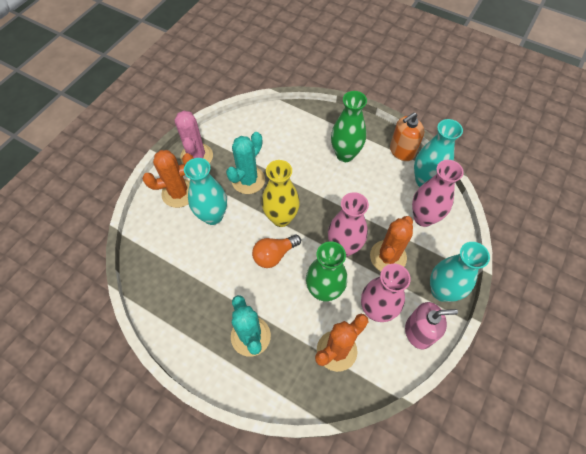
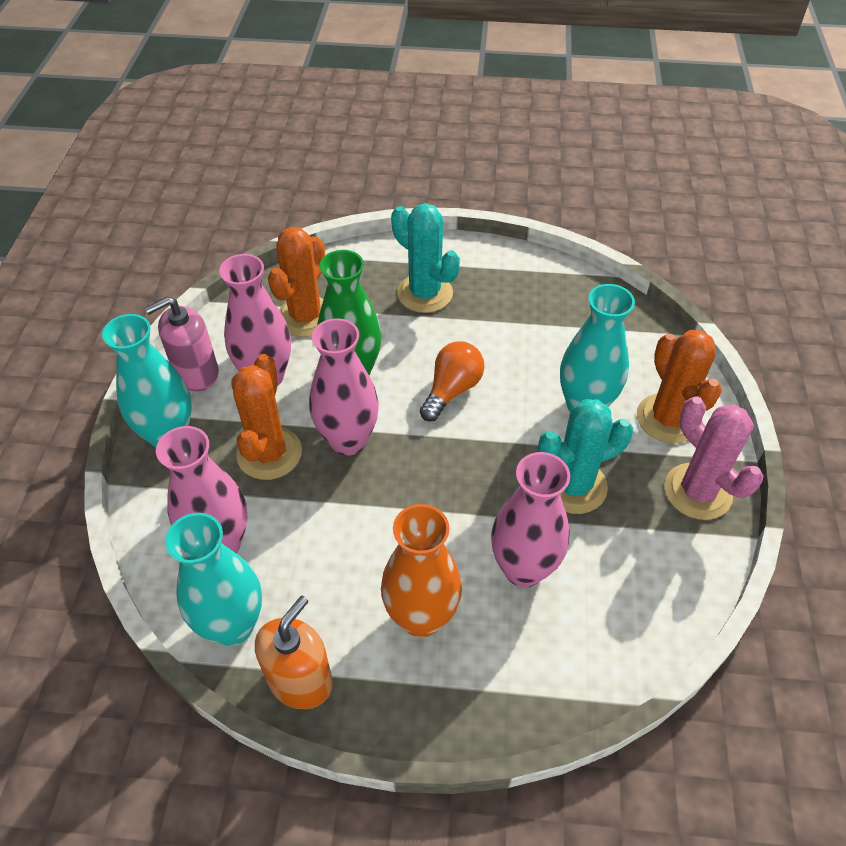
camera: 155 degrees right, 10 degrees down
(179, 193) = (668, 418): orange cactus -> orange cactus turned 60 degrees counterclockwise
(248, 180) = (573, 486): turquoise cactus -> turquoise cactus turned 60 degrees clockwise
(281, 218) = (474, 445): yellow vase -> none
(293, 156) = (523, 568): none -> pink vase
(345, 154) = (421, 617): green vase -> orange vase

